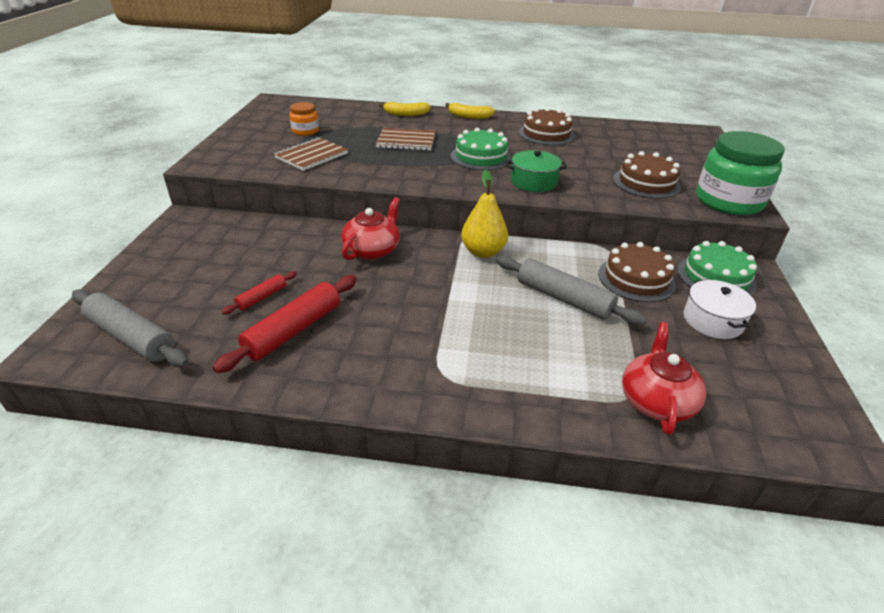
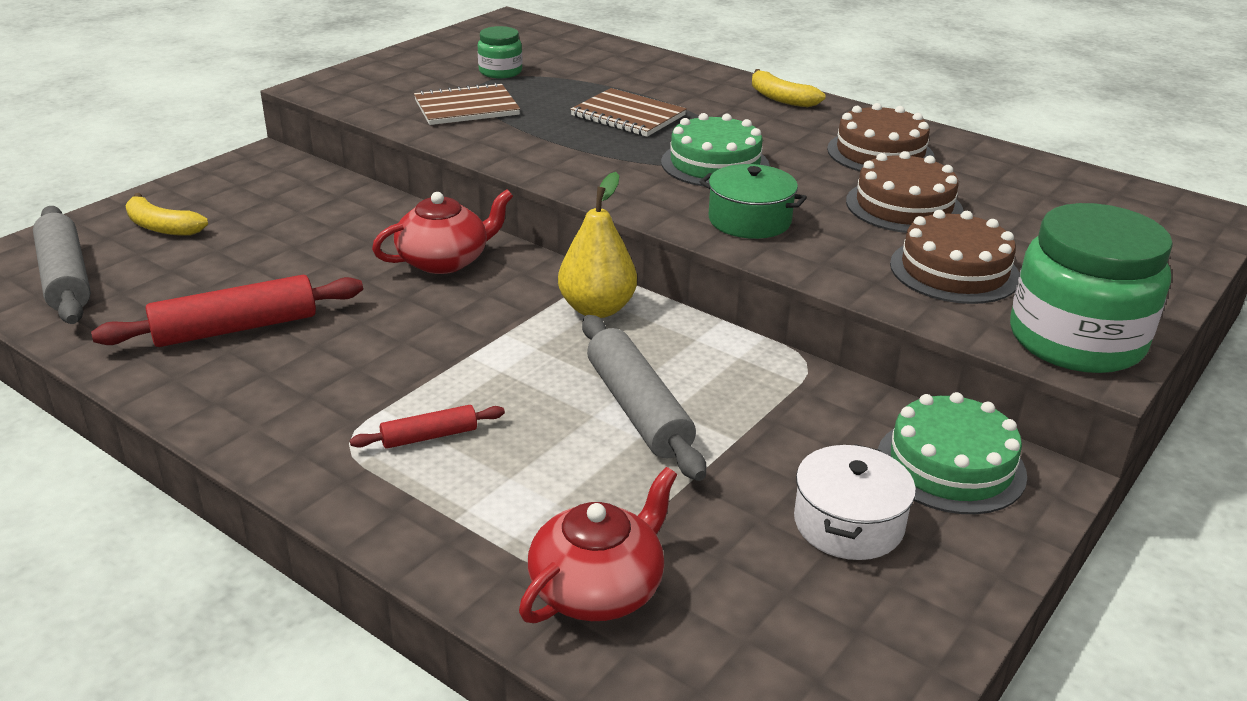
camera: 30 degrees right, 5 degrees down
(262, 297) = (243, 278): red rolling pin -> red rolling pin (429, 436)
(305, 131) = (500, 72): orange jar -> green jar
(405, 114) = (681, 75): yellow banana -> yellow banana (162, 227)
(636, 279) = (797, 421): brown cake -> brown cake (904, 206)

